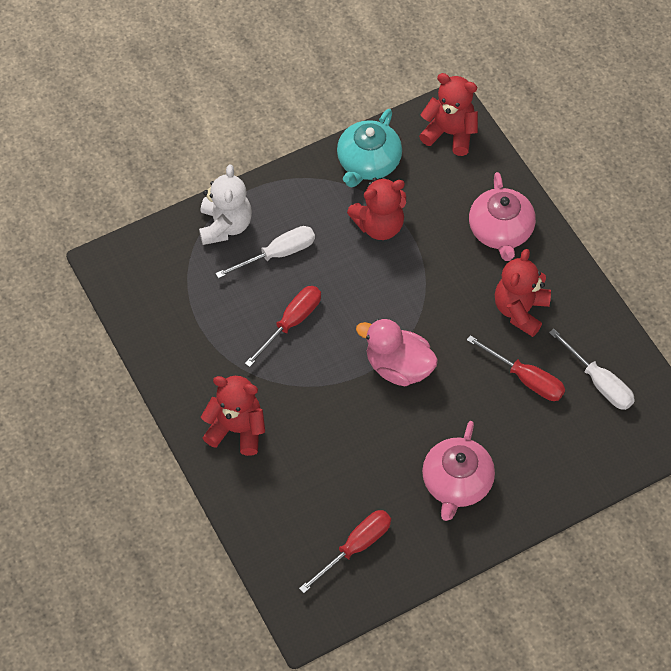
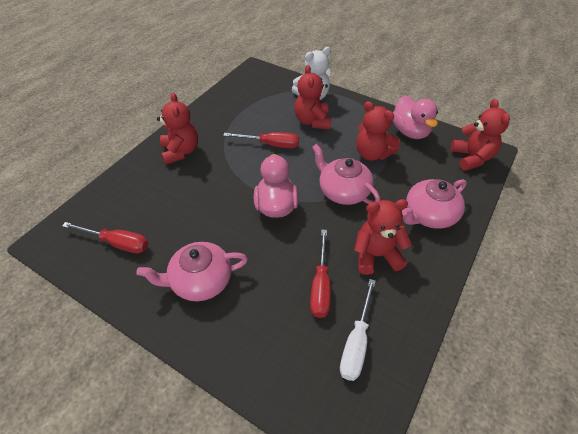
camera: 60 degrees right, 10 degrees down
(277, 254) = (312, 121): white screwdriver -> red teddy bear
(368, 162) = (410, 132): turquoise teapot -> pink duck
(418, 289) = (343, 191): none -> pink teapot

